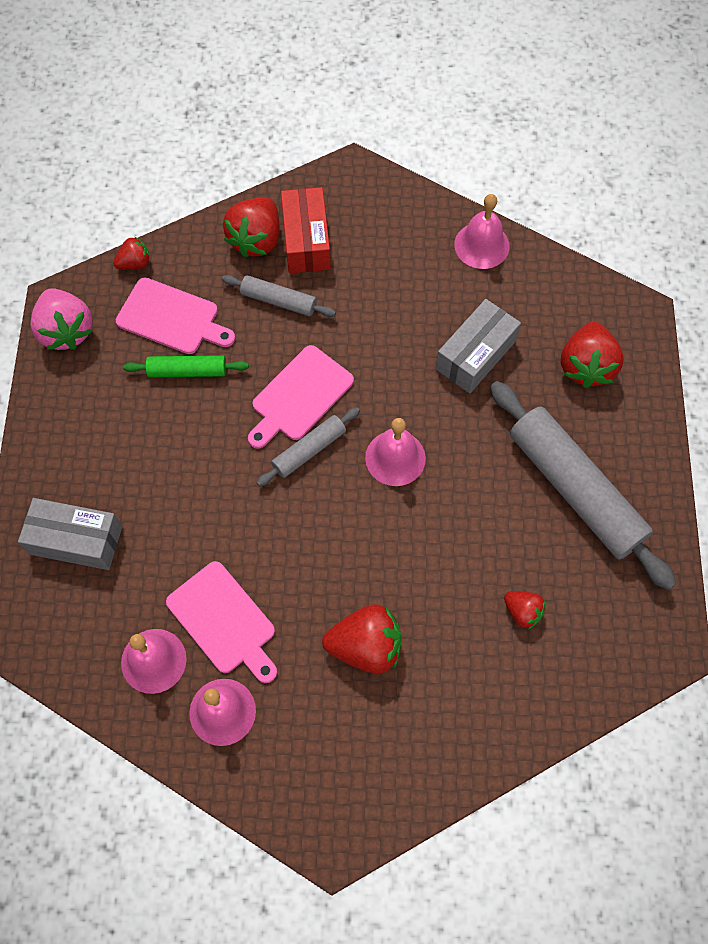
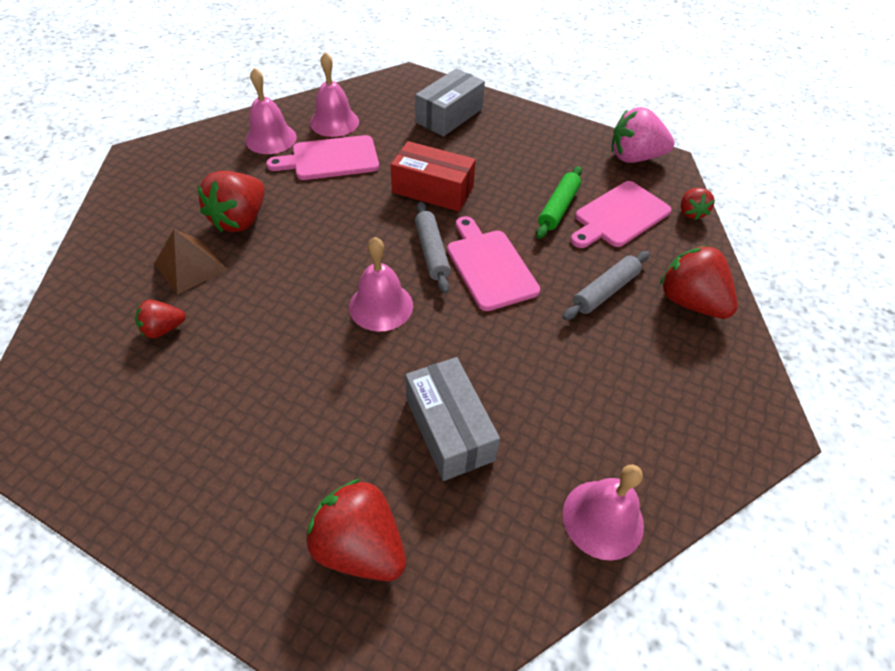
camera: 115 degrees right, 15 degrees down
(306, 240) = (675, 341): red box -> red box (433, 190)
(448, 645) = (190, 266): none -> brown pyramid
(575, 489) = (229, 439): grey rolling pin -> none

